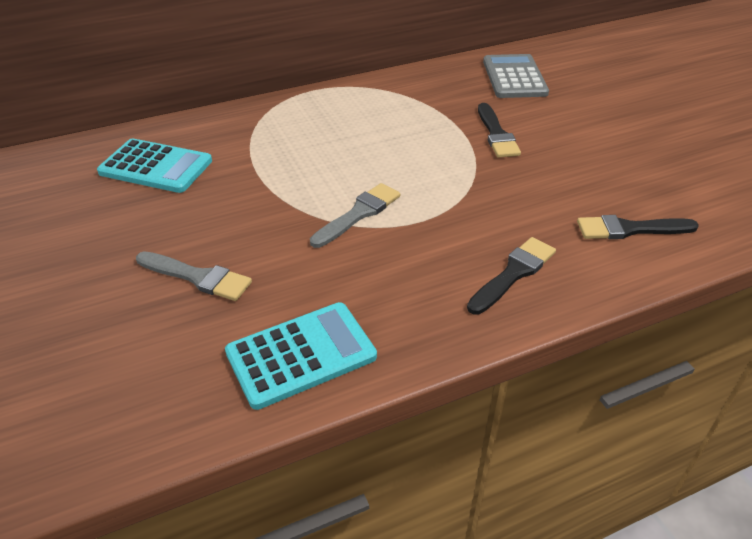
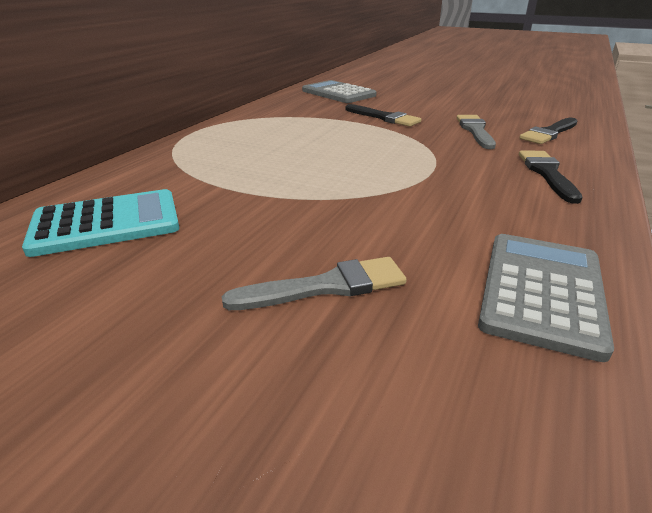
camera: 40 degrees left, 10 degrees down
(301, 355) = (541, 291): turquoise calculator -> grey calculator
(359, 214) = (381, 183): grey brush -> grey brush (475, 131)

